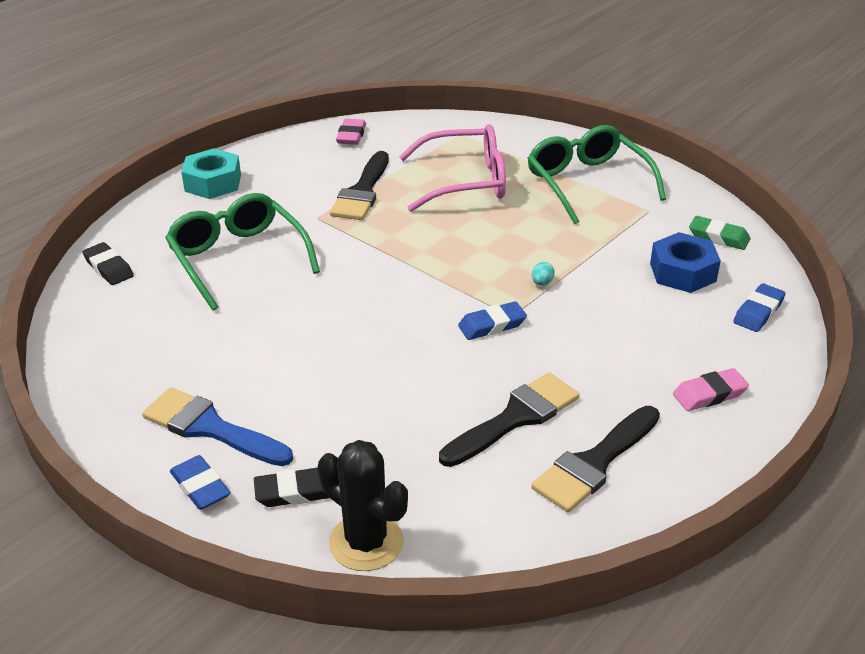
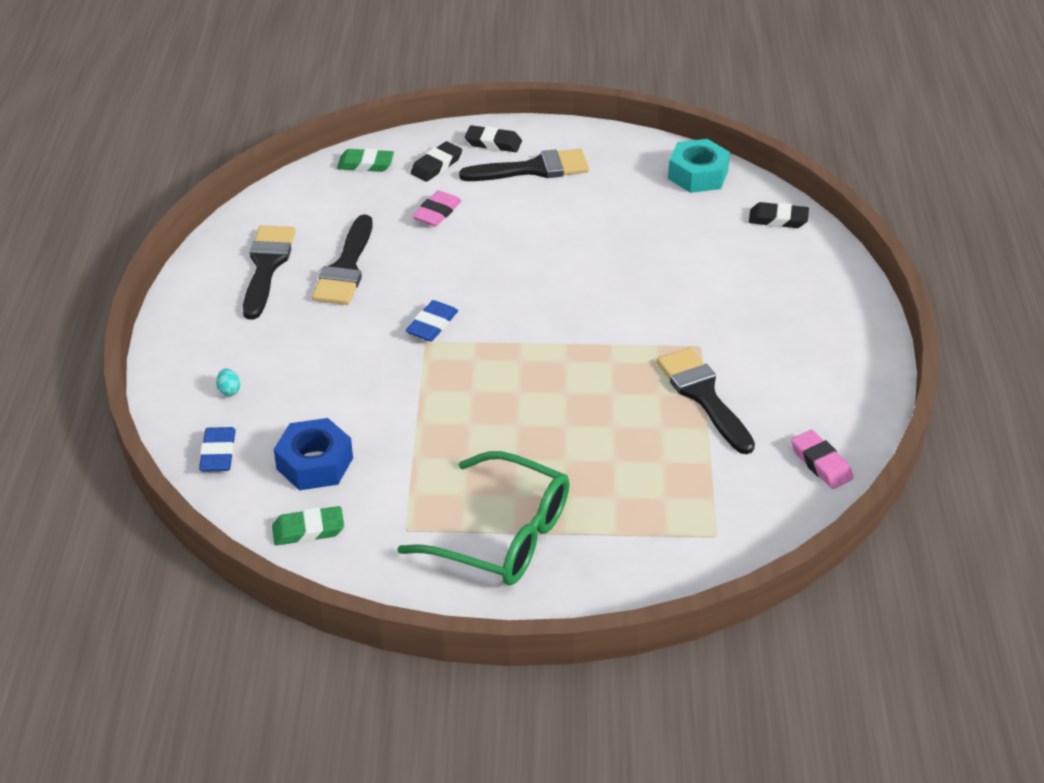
camera: 140 degrees right, 5 degrees up
(200, 487) = (493, 143): blue eraser -> black eraser
(210, 428) = (533, 169): blue brush -> black brush
(213, 183) = (844, 330): turquoise nut -> turquoise nut (698, 175)
(238, 259) = (699, 276): green glasses -> none
(366, 542) = (365, 164): black cactus -> green eraser
(465, 181) = (626, 465): pink glasses -> none
(542, 283) = (430, 384): turquoise egg -> turquoise egg (229, 390)
(709, 394) = (217, 353): pink eraser -> pink eraser (437, 212)

